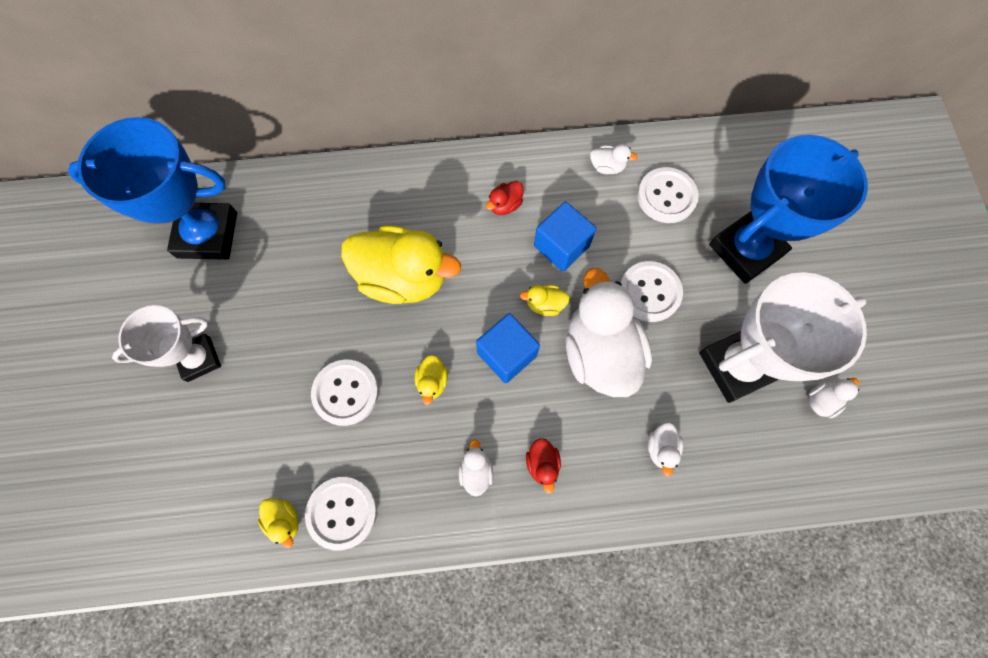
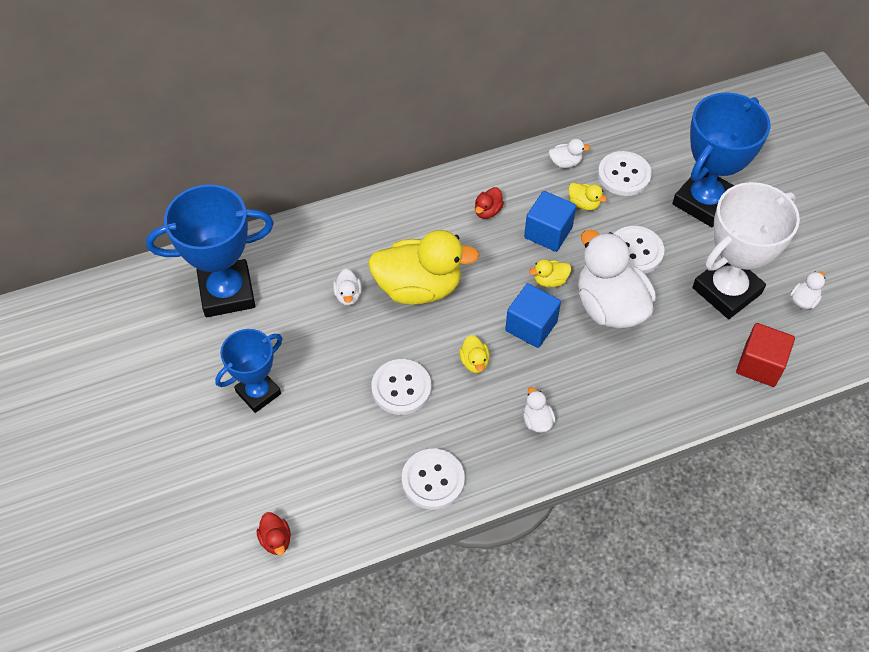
camera: 15 degrees left, 15 degrees down
(199, 359) = (258, 392): white trophy -> blue trophy
(284, 520) = (384, 498): yellow duck -> yellow duck (584, 204)
(542, 464) = (591, 402): red duck -> red duck (276, 540)
(661, 448) = (686, 366): white duck -> white duck (348, 295)
(745, 469) = (760, 365): none -> red cube

